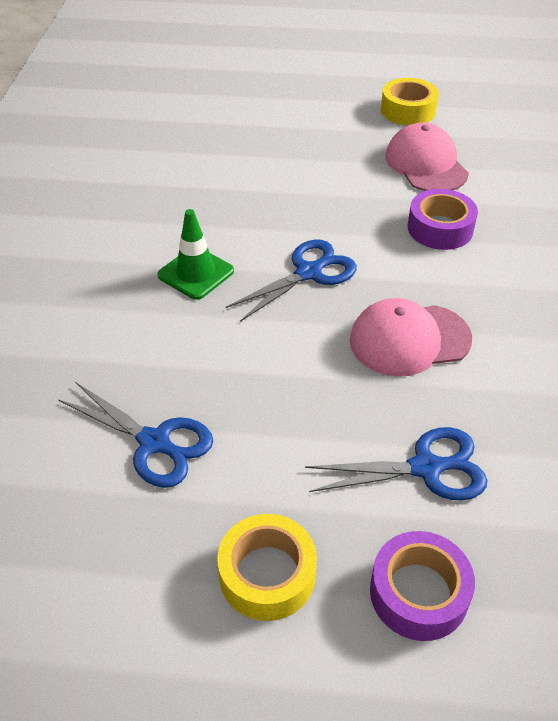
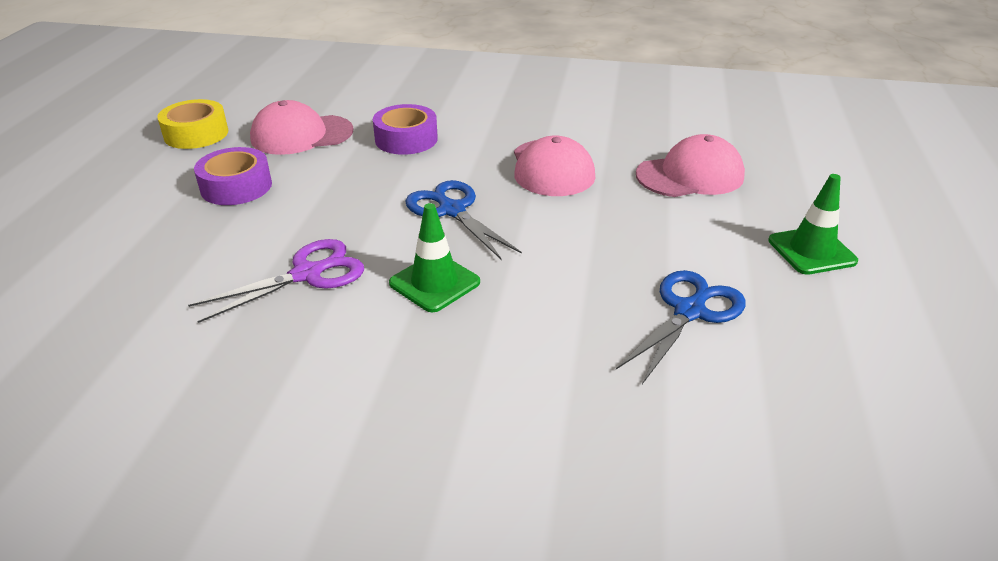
camera: 85 degrees left, 10 degrees down
(204, 206) = (307, 274): none -> purple scissors
(267, 574) = (811, 251): yellow tape -> green traffic cone
(418, 593) = (800, 189): purple tape -> purple tape (236, 186)
(426, 468) = (690, 175): blue scissors -> pink cap

